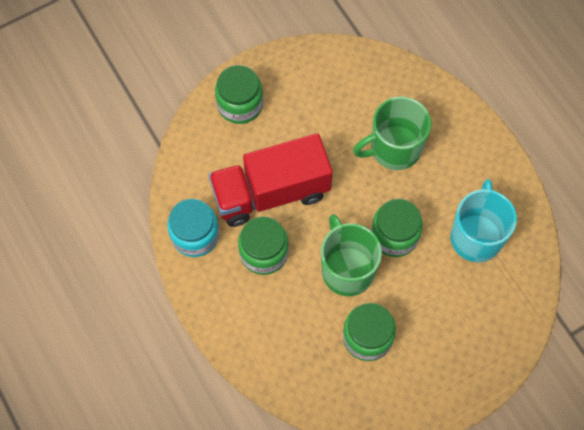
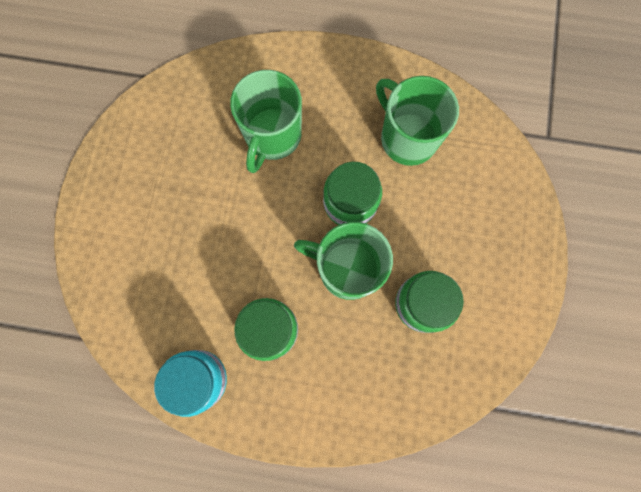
camera: 50 degrees left, 10 degrees up
(240, 104) = (110, 231): green jar -> none
(271, 192) = (218, 275): red truck -> none
(476, 236) = (407, 138): turquoise mug -> green mug

